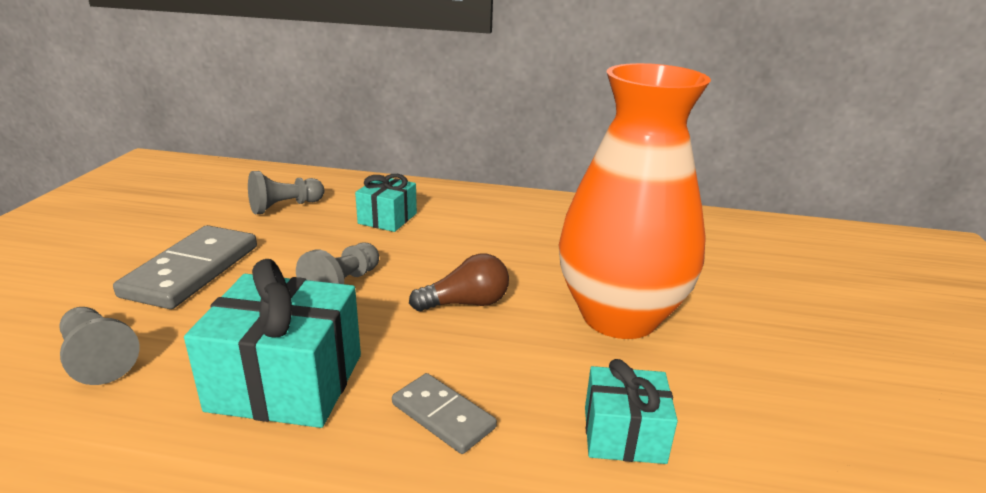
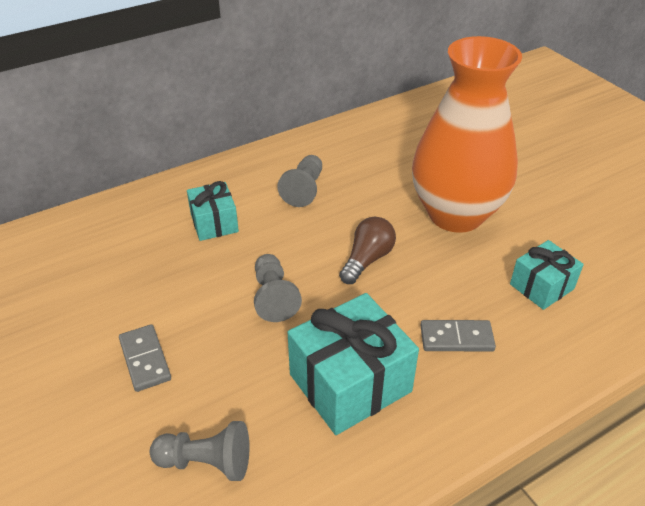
camera: 40 degrees left, 15 degrees up
(192, 271) = (145, 359): grey domino -> grey domino, size x0.57
(285, 207) = (114, 260): grey pawn -> grey pawn (304, 190)

